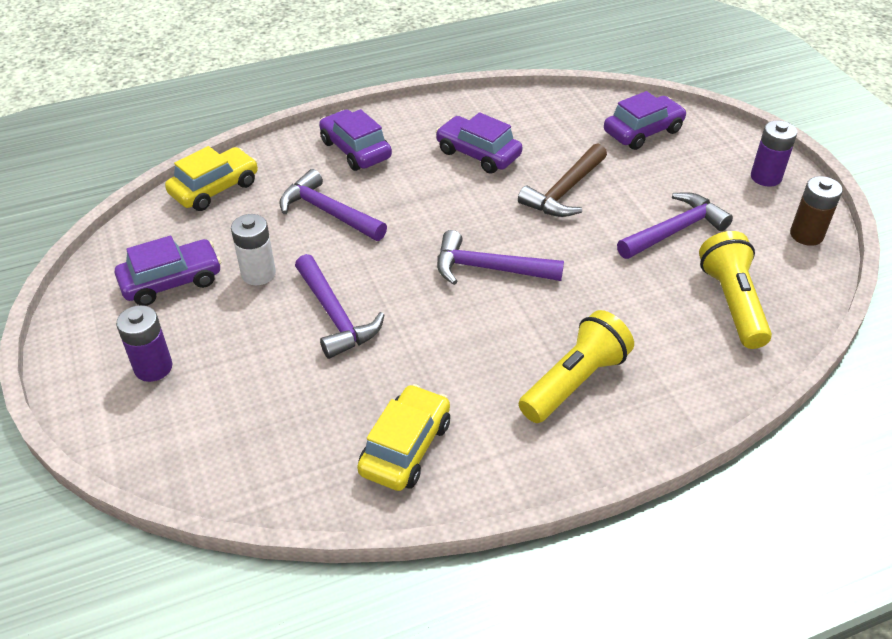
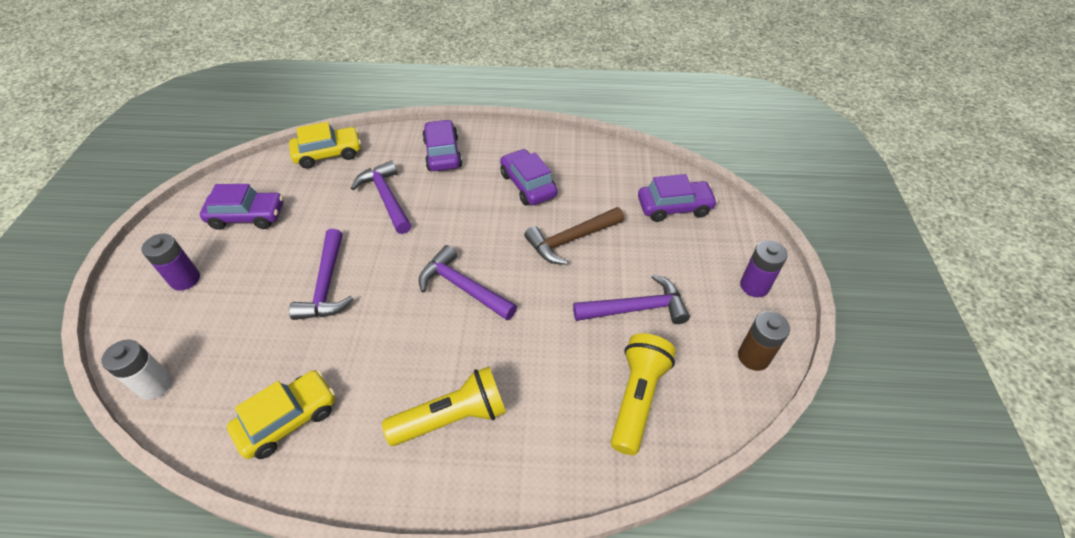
camera: 25 degrees right, 5 degrees up
(258, 274) = (304, 231): white battery -> white battery (155, 385)

